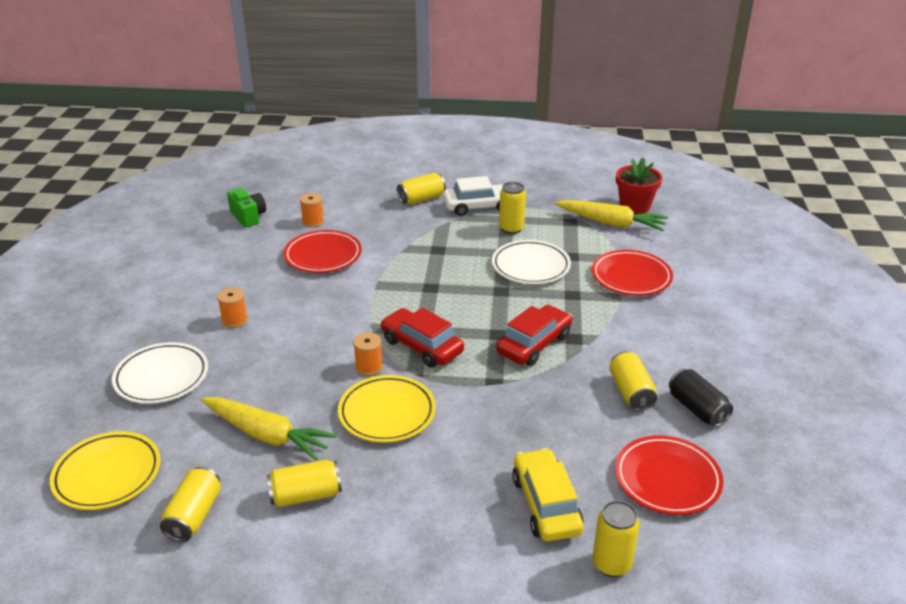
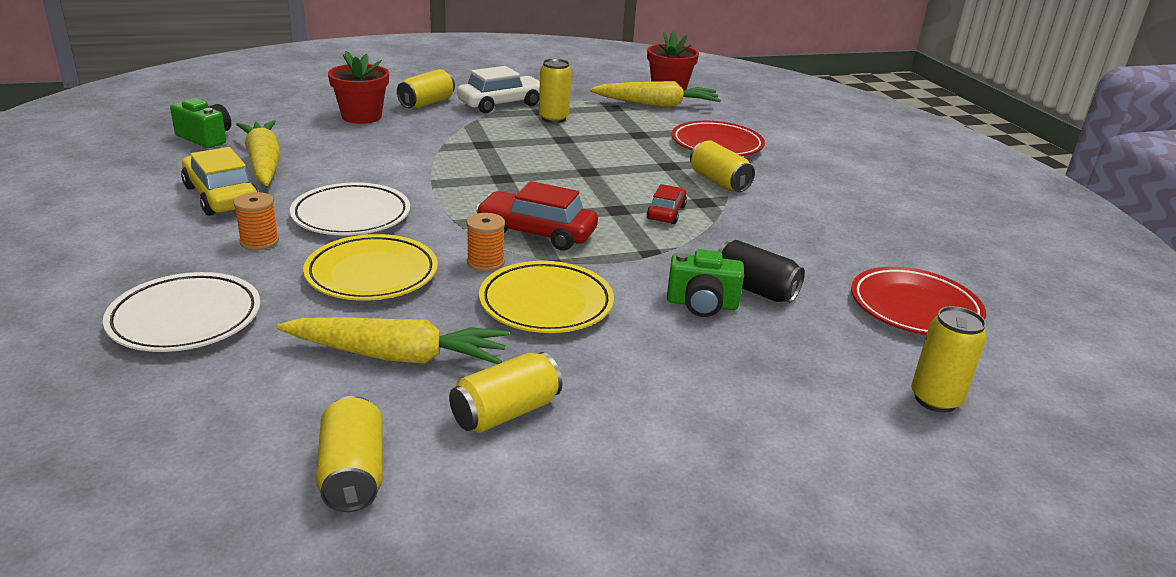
camera: 25 degrees left, 5 degrees down
(107, 475) = (167, 454): yellow plate -> yellow plate (372, 274)
(273, 247) = (263, 163): none -> yellow carrot
(313, 222) = (301, 134): orange spool -> none
(323, 256) = (339, 164): red plate -> none
(365, 208) = (361, 116): none -> red flower pot
(498, 438) = (702, 304): none -> green camera
(530, 266) = (603, 147): white plate -> white plate (351, 216)
(534, 344) = (666, 213): red car -> red car, size x0.60
(546, 504) = (813, 358): yellow car -> yellow car (221, 196)
(630, 392) = (806, 239): yellow can -> yellow can (719, 182)
(697, 409) = (884, 242): black can -> black can (754, 289)

